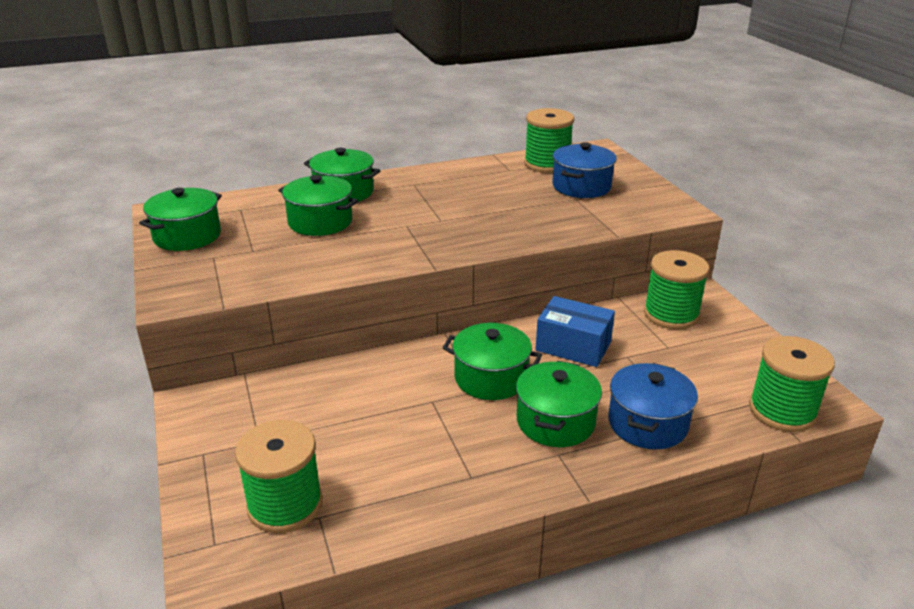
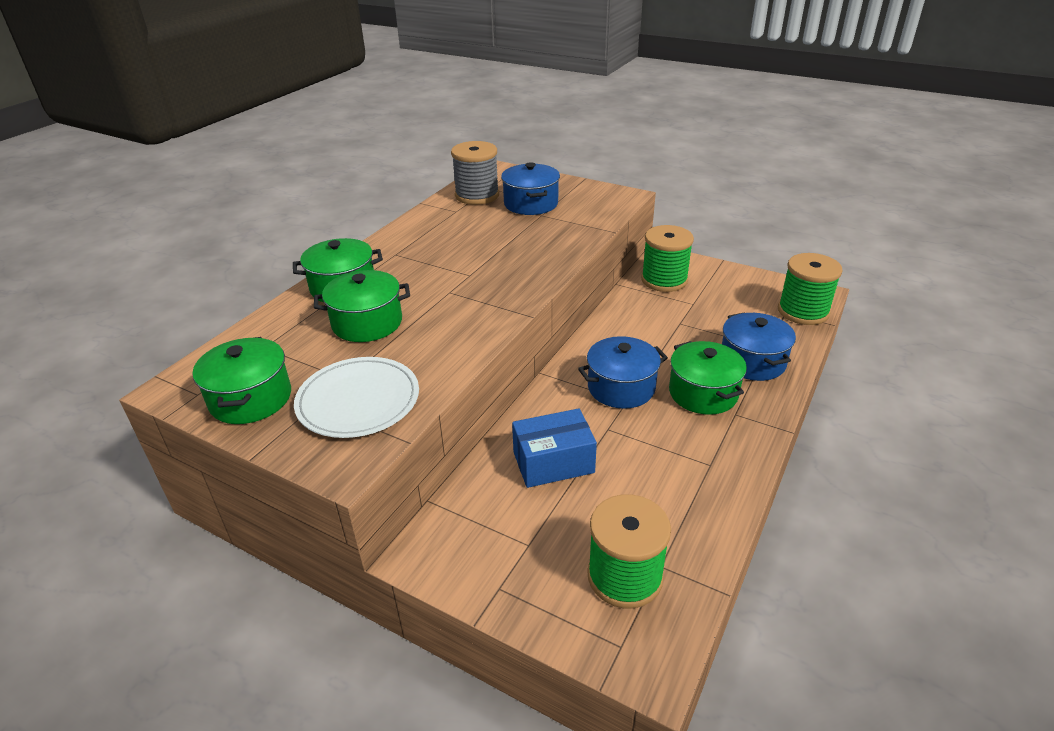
camera: 40 degrees left, 5 degrees up
(237, 267) = (358, 401): none -> white plate
(491, 378) = (621, 387): green pot -> blue pot
(547, 164) = (477, 195): green spool -> grey spool
(573, 346) = (639, 334): blue box -> blue box (553, 462)

